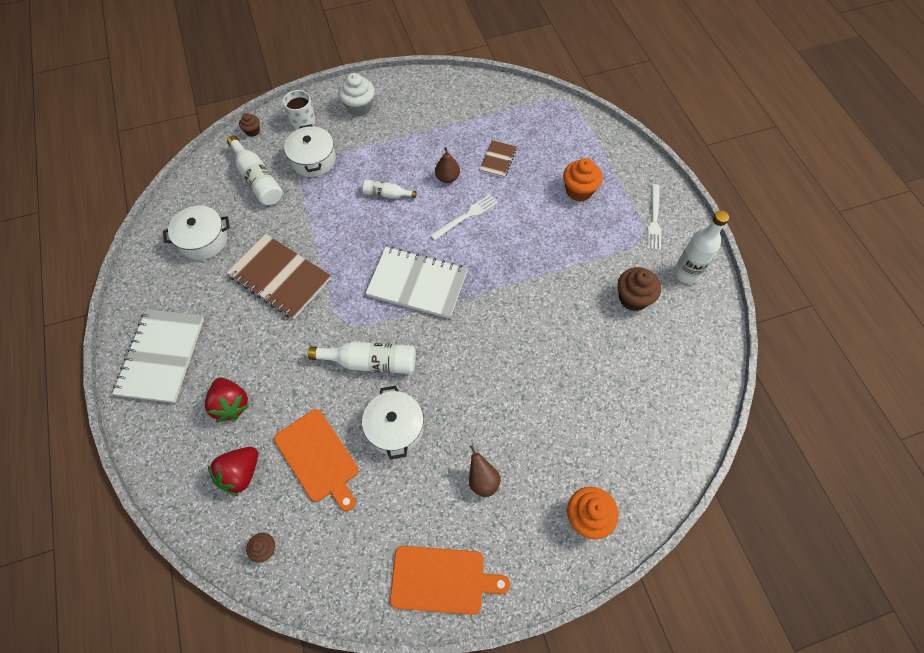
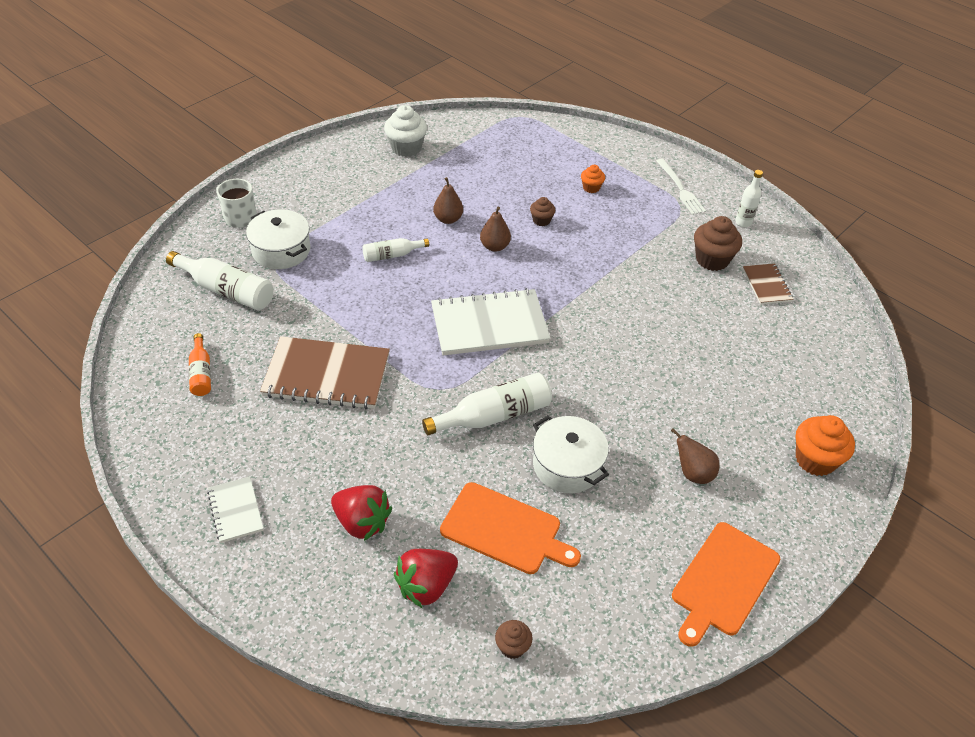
camera: 30 degrees left, 15 degrees down
(162, 356) = (236, 510): white notebook -> white notebook, size x0.51
(203, 240) = (201, 373): white pot -> orange bottle
(240, 474) = (426, 586): red strawberry -> red strawberry turned 45 degrees clockwise
(252, 131) = (183, 246): brown cupcake -> brown cupcake (541, 220)
(359, 107) = (298, 185): white cupcake -> white cupcake (406, 148)
(442, 580) = (723, 581): orange cutting board -> orange cutting board turned 150 degrees clockwise
(466, 216) = (494, 246): white fork -> brown pear
(498, 160) = (489, 187): brown notebook -> brown notebook (766, 285)
(579, 191) = (591, 188): orange cupcake -> orange cupcake, size x0.55
(686, 273) = (743, 222): white bottle -> white bottle, size x0.59

